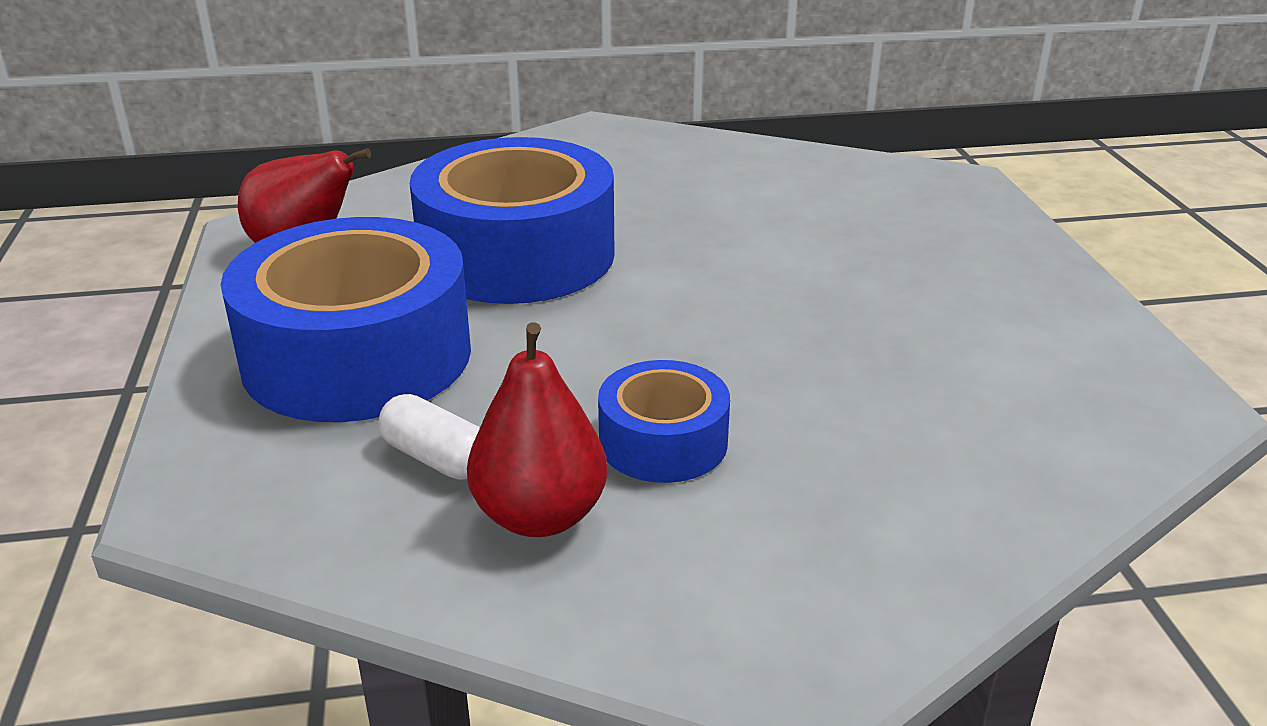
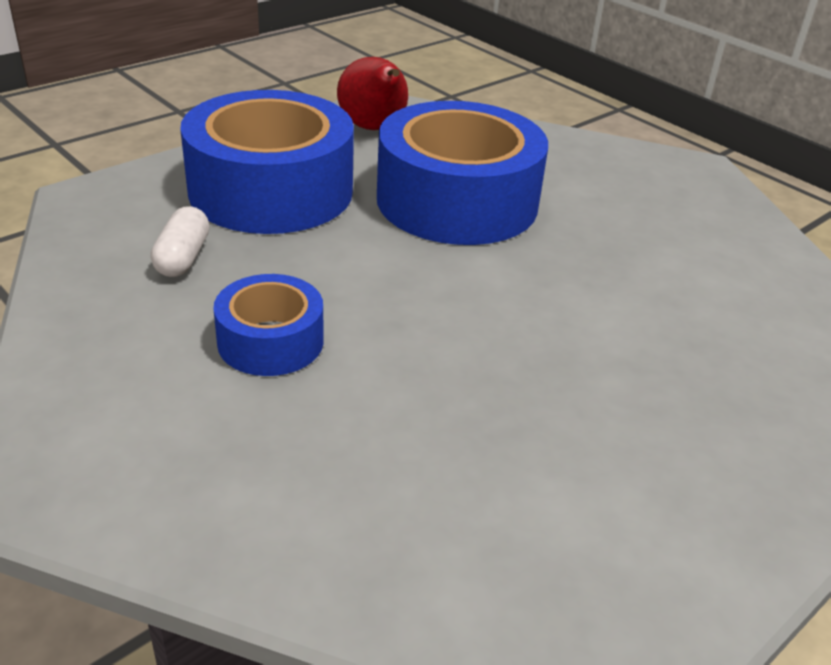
camera: 55 degrees right, 5 degrees up
(540, 516) = (148, 317): red pear -> none

